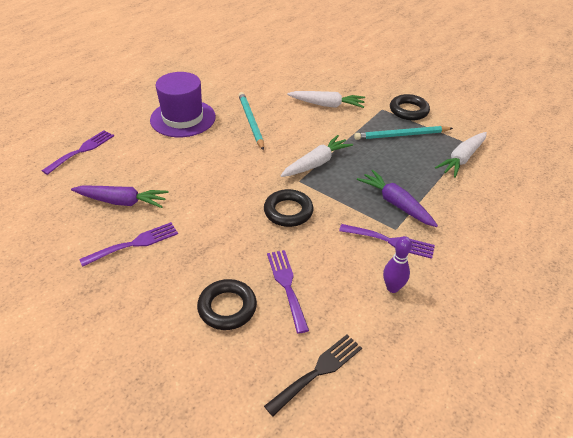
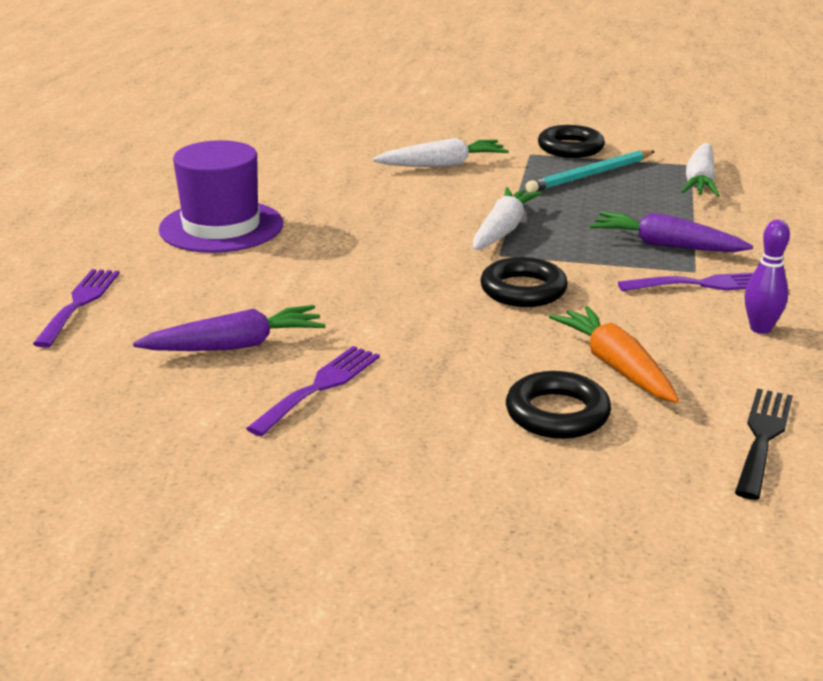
camera: 25 degrees left, 15 degrees down
(251, 122) = (343, 207): turquoise pencil -> none
(287, 285) = (615, 366): purple fork -> orange carrot

